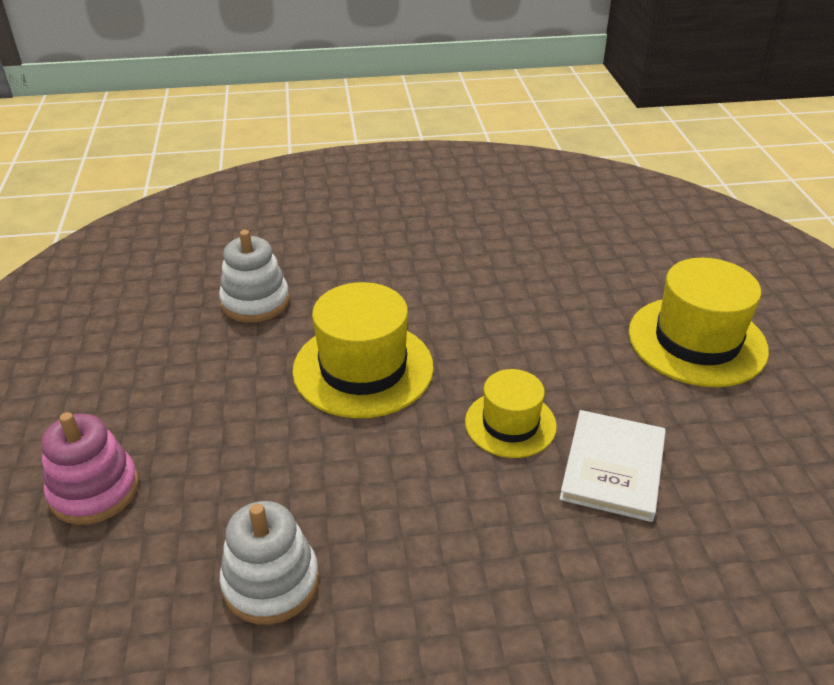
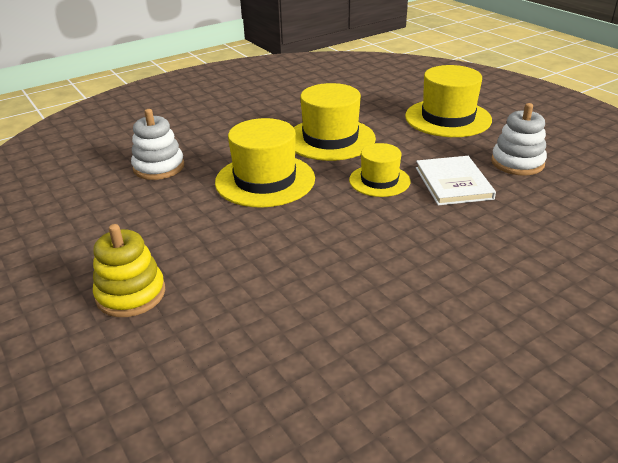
camera: 25 degrees left, 5 degrees down
(94, 490) = (131, 294): pink stacking toy -> yellow stacking toy
(271, 582) = (302, 297): white stacking toy -> white stacking toy (517, 163)
(497, 325) = (330, 139): none -> yellow hat

